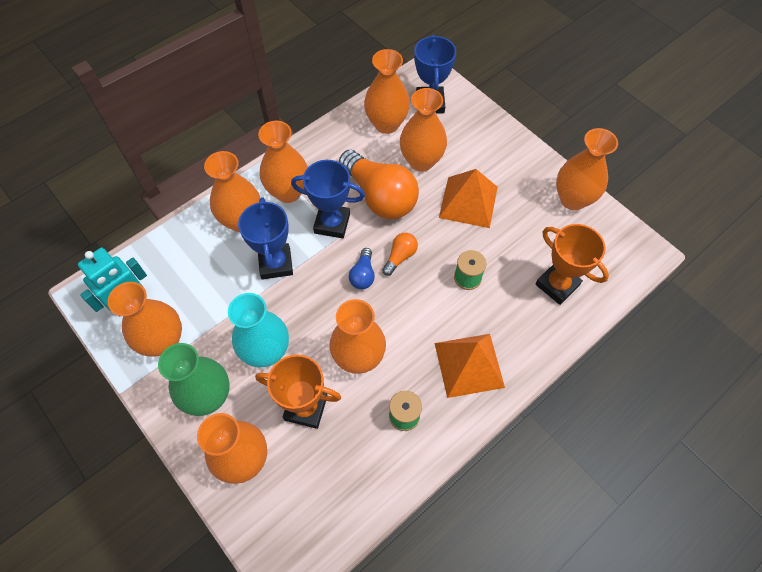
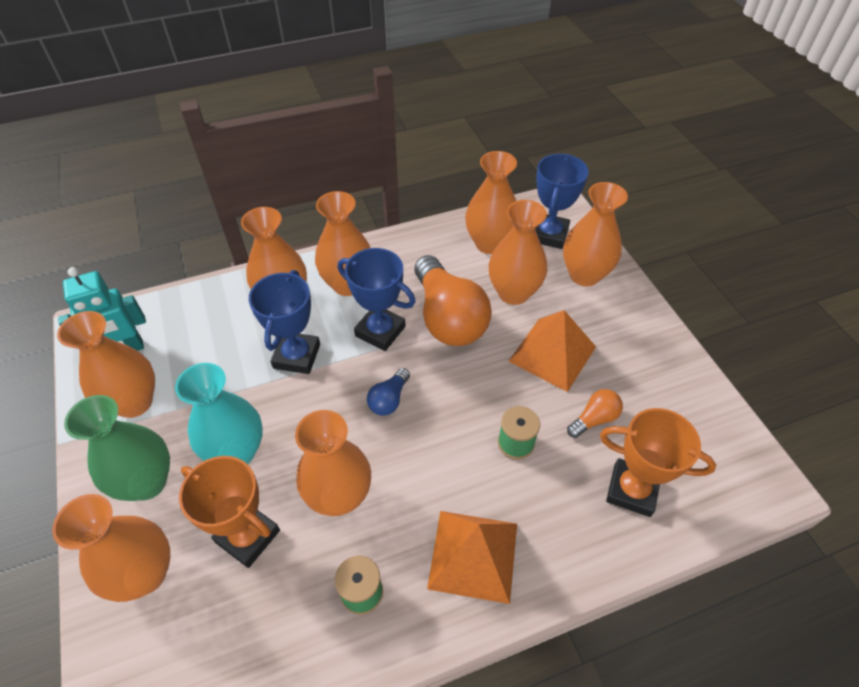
camera: 20 degrees right, 10 degrees down
(400, 257) = (442, 392): orange light bulb -> orange light bulb (594, 419)
(557, 285) = (632, 490): orange trophy -> orange trophy turned 45 degrees counterclockwise
(572, 199) = (690, 389): orange vase -> orange vase (584, 275)

